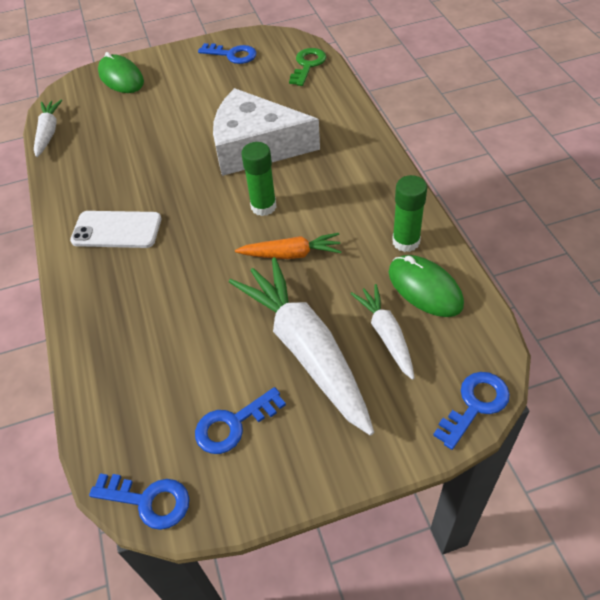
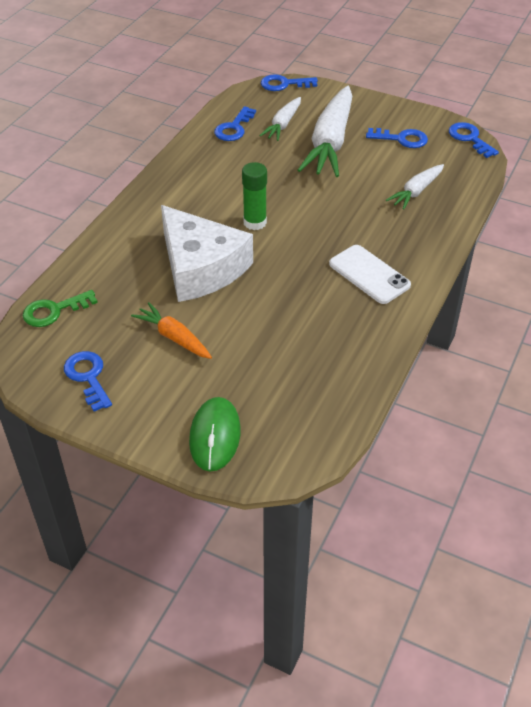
camera: 140 degrees left, 5 degrees down
(48, 132) = (346, 415): white carrot -> white carrot (416, 192)
(291, 254) = (277, 186): orange carrot -> orange carrot (174, 337)
(406, 241) = (207, 151): green glue stick -> none
(425, 288) = (234, 128): green mouse -> blue key

